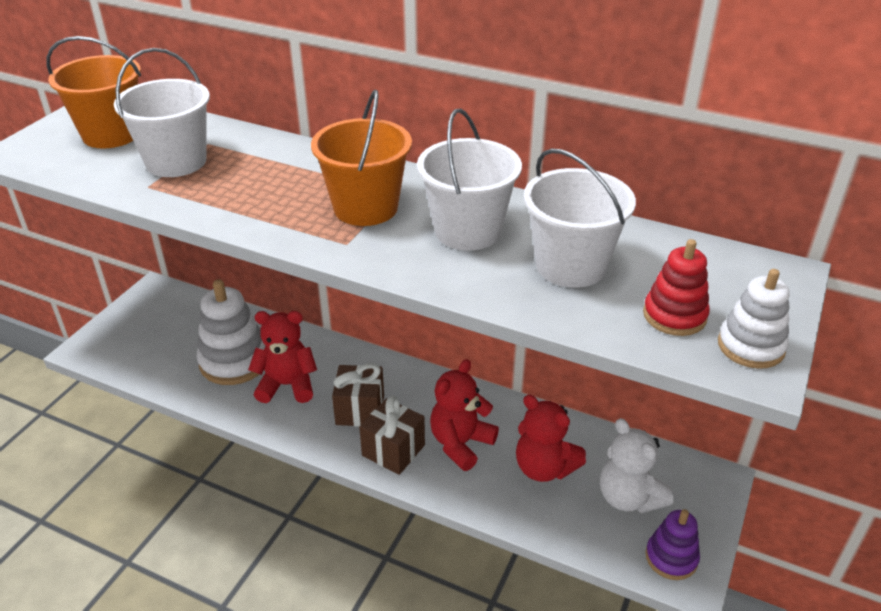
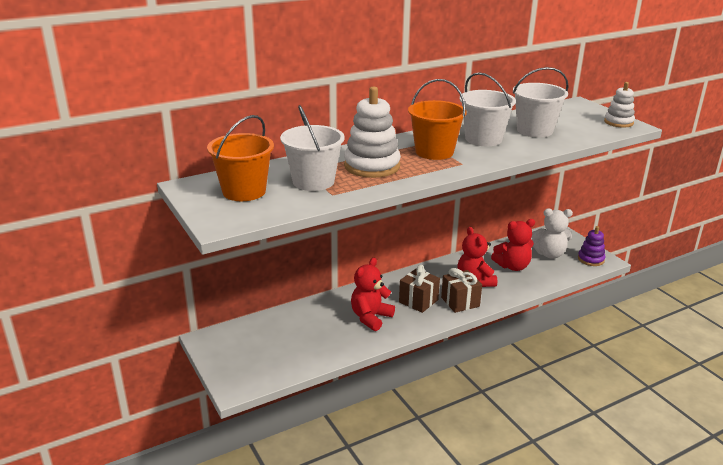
camera: 55 degrees left, 10 degrees down
(234, 361) = (326, 329): white stacking toy -> white stacking toy (372, 166)
(674, 315) = (588, 126): red stacking toy -> none

